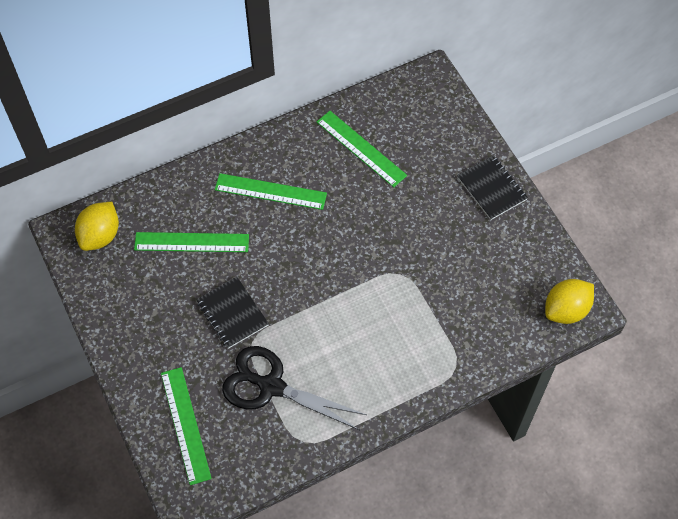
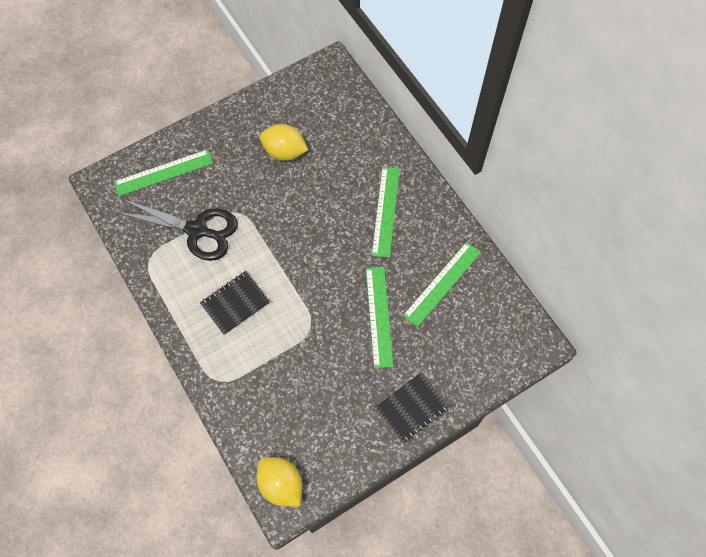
camera: 85 degrees right, 5 degrees up
(100, 235) = (329, 90): yellow lemon -> yellow lemon (284, 152)
(191, 242) = (328, 156): green ruler -> green ruler (379, 316)
(232, 313) = (263, 194): black notebook -> black notebook (235, 303)
(270, 386) = (197, 230): black scissors -> black scissors turned 90 degrees clockwise

